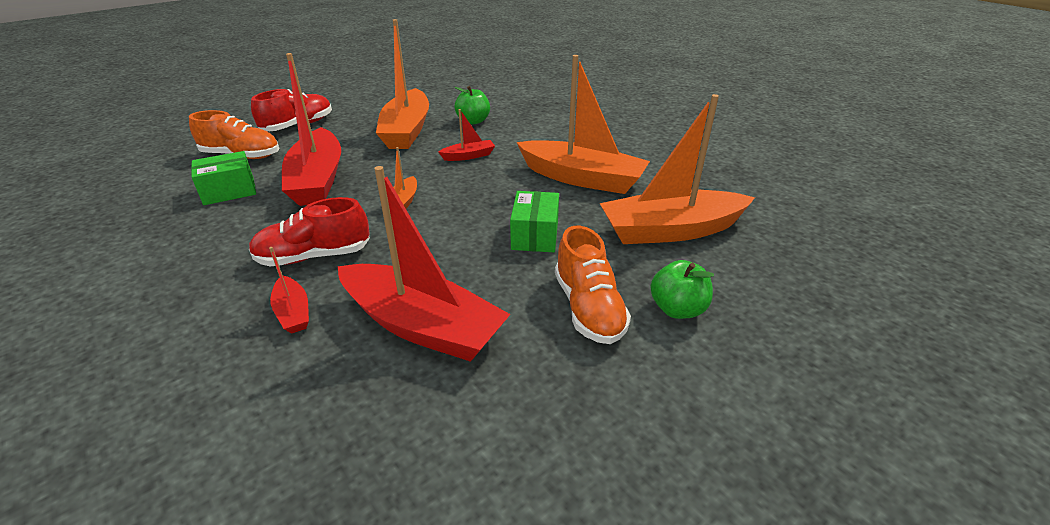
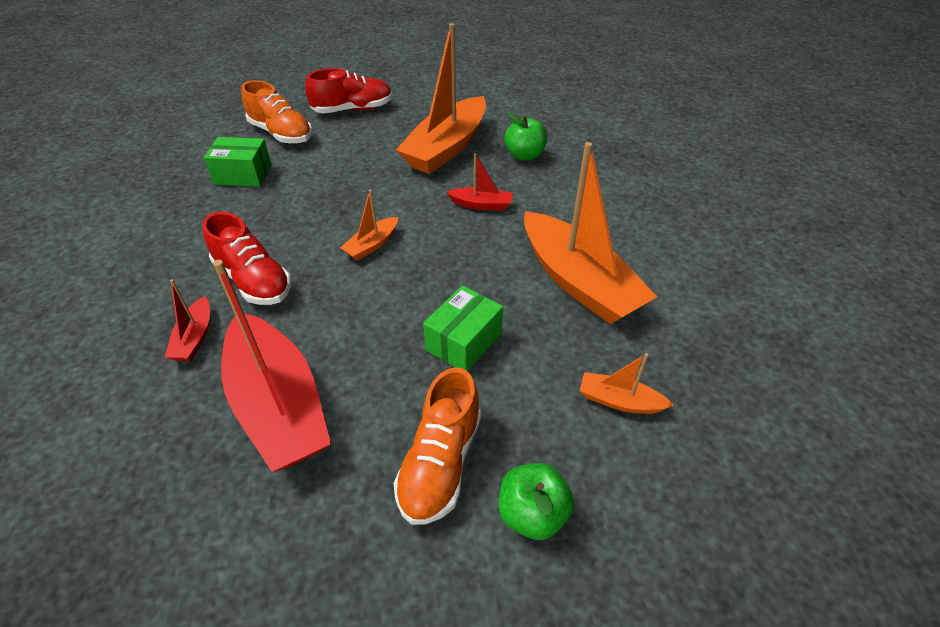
camera: 30 degrees right, 10 degrees up
(314, 256) = (253, 280): red shoe -> red shoe turned 150 degrees counterclockwise
(317, 180) = (320, 187): red boat -> none
(670, 230) = (619, 401): orange boat -> orange boat, size x0.45

